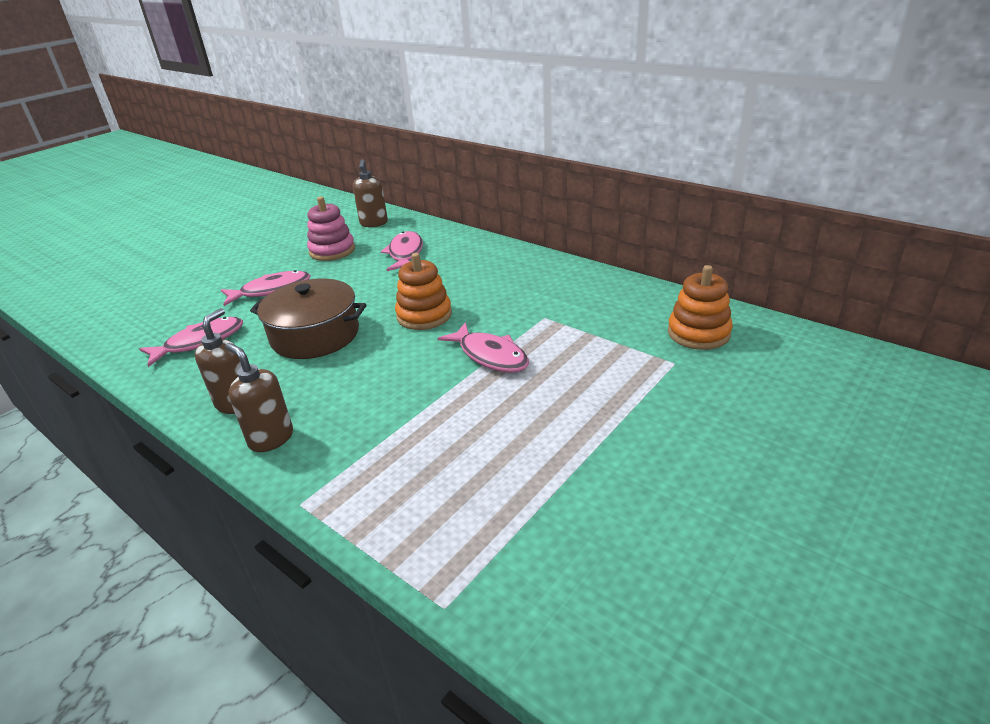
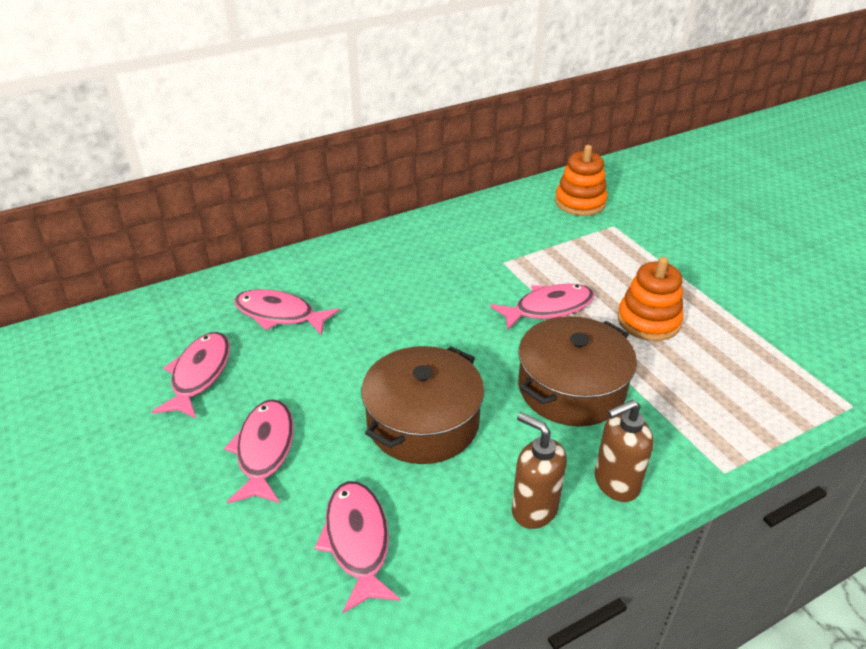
camera: 70 degrees left, 5 degrees up
(332, 251) = (199, 374): pink stacking toy -> pink fish
(374, 223) = (155, 323): brown soap dispenser -> none
(382, 392) = (571, 388): none -> brown pot
(424, 315) = (443, 331): orange stacking toy -> orange stacking toy (648, 321)

